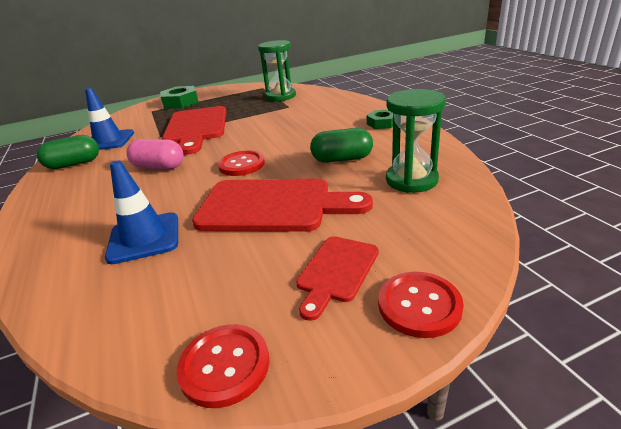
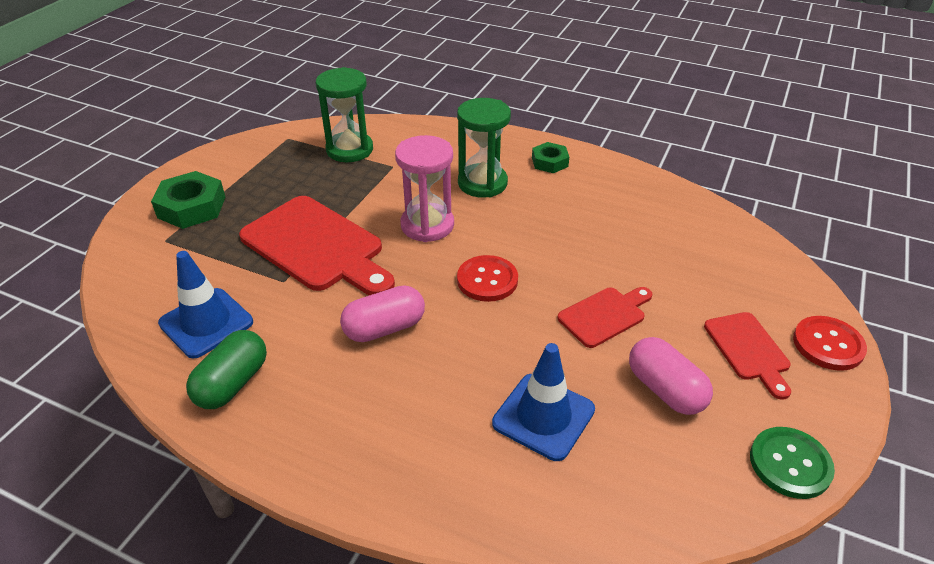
camera: 45 degrees left, 10 degrees up
(224, 366) = (790, 464): red button -> green button
(232, 262) = (665, 389): none -> pink capsule
(258, 133) = (427, 225): none -> pink hourglass
(272, 206) = (605, 315): red cutting board -> red cutting board, size x0.53
(342, 159) = (582, 229): green capsule -> none
(411, 180) = (677, 230): green hourglass -> green hourglass (482, 183)

